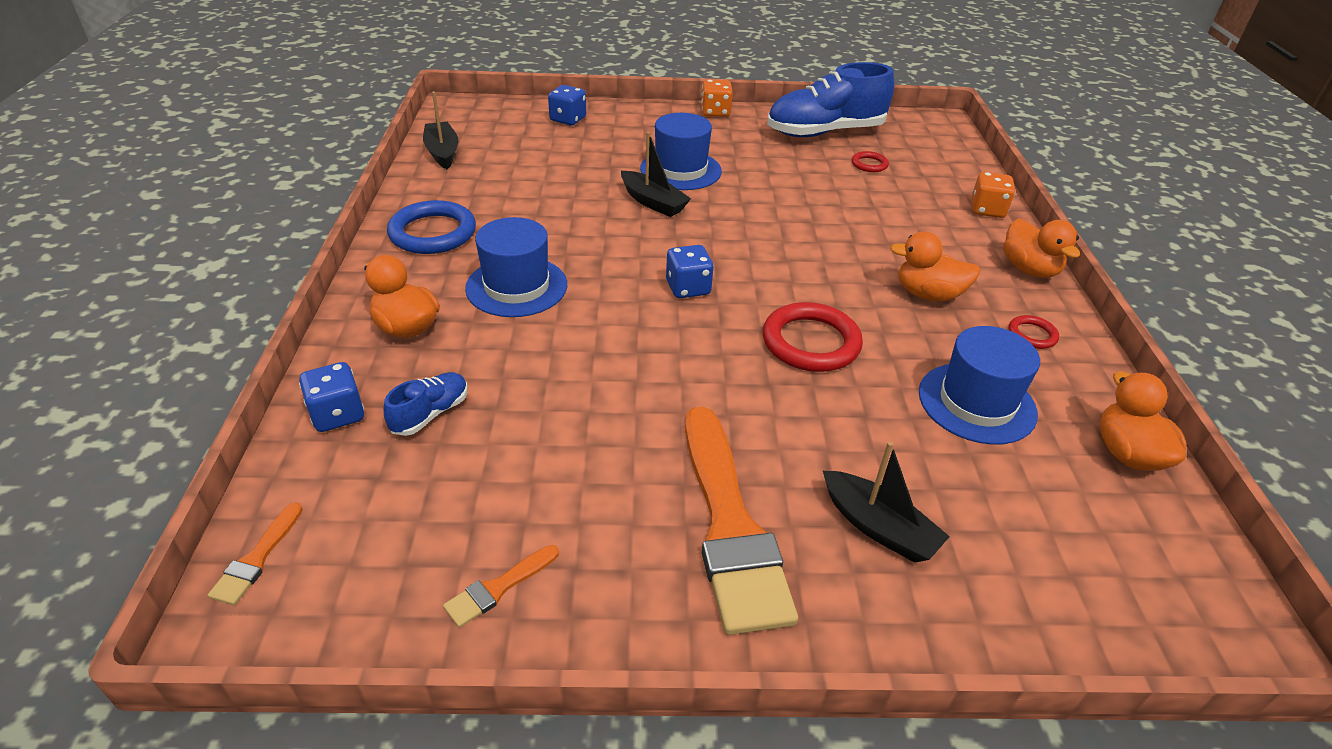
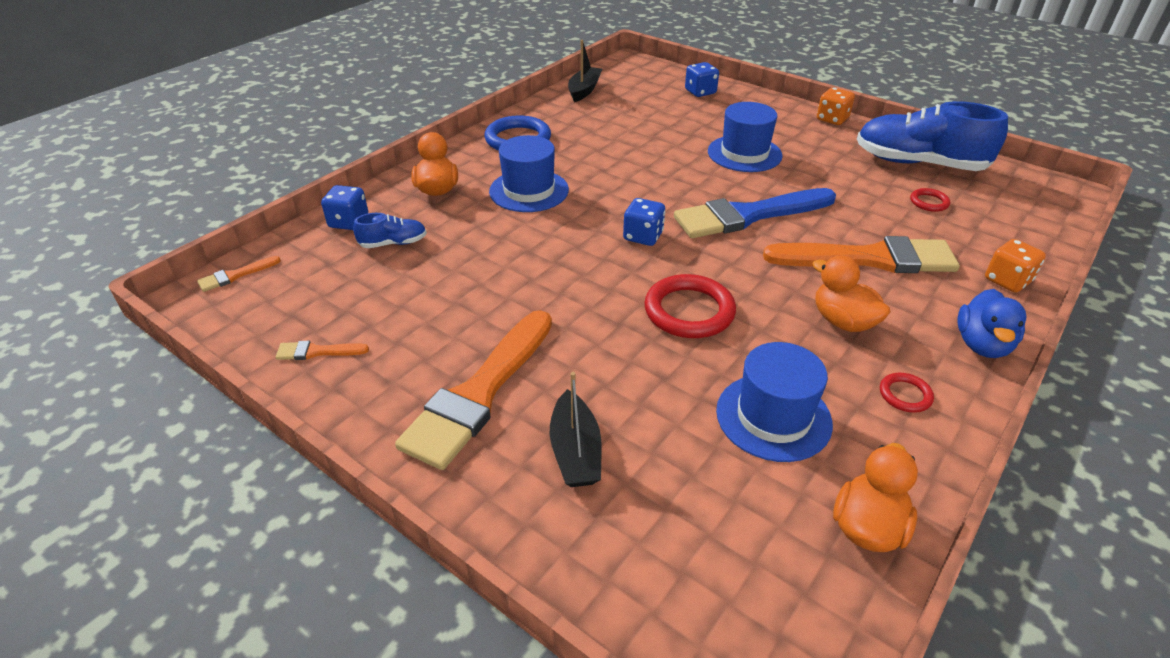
camera: 40 degrees right, 0 degrees up
(653, 202) = (692, 169): black boat -> none
(752, 229) = (748, 215): none -> blue brush
(884, 231) = (869, 258): none -> orange brush
(1029, 269) = (982, 345): orange duck -> blue duck

